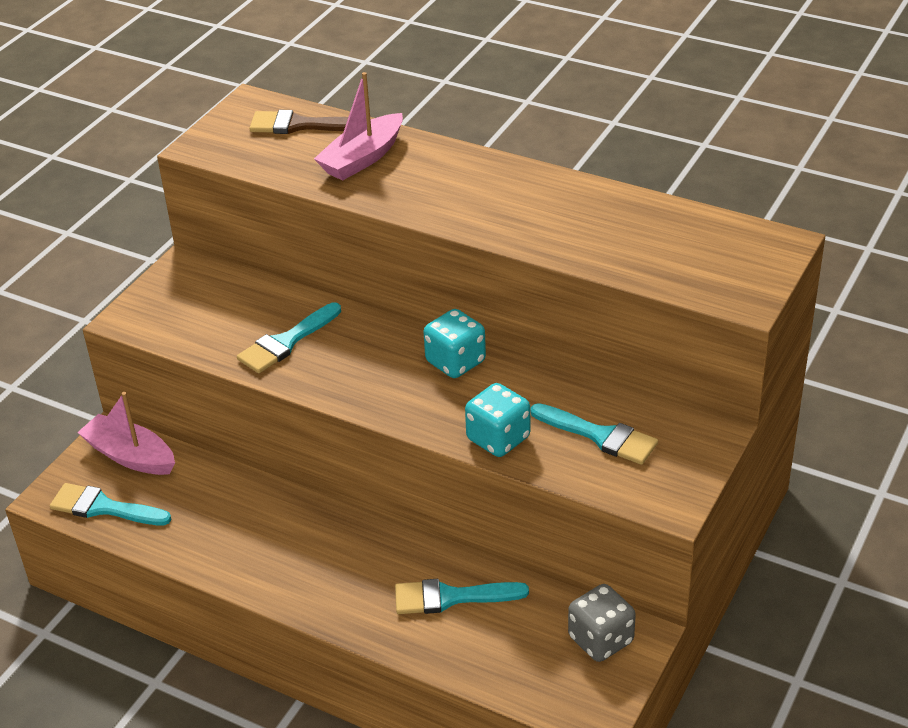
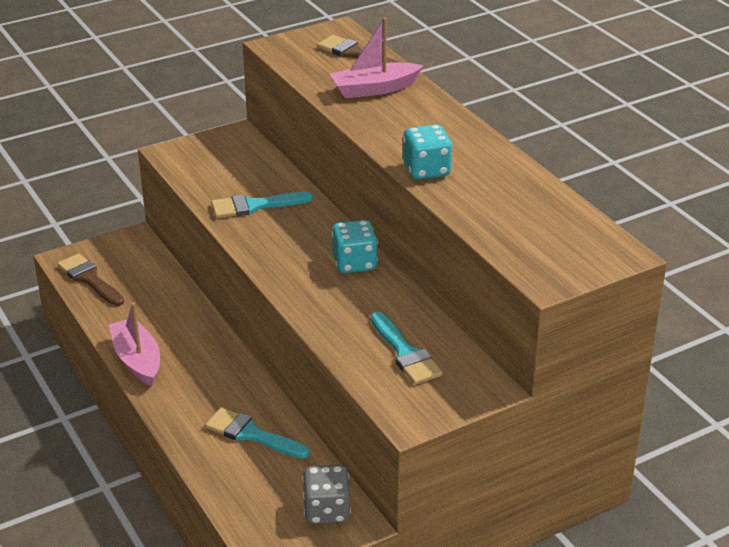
camera: 30 degrees right, 5 degrees down
(104, 507) = (89, 279): turquoise brush -> brown brush
(130, 456) = (135, 255): pink boat -> pink boat (137, 360)
(498, 438) = (331, 324): turquoise dice -> turquoise dice (426, 170)

